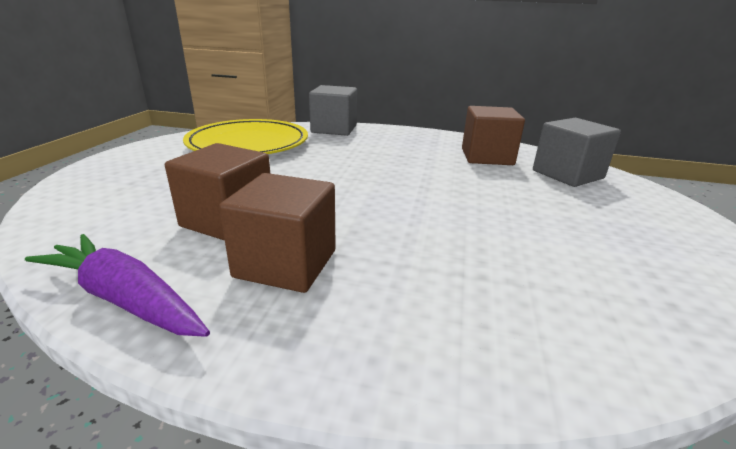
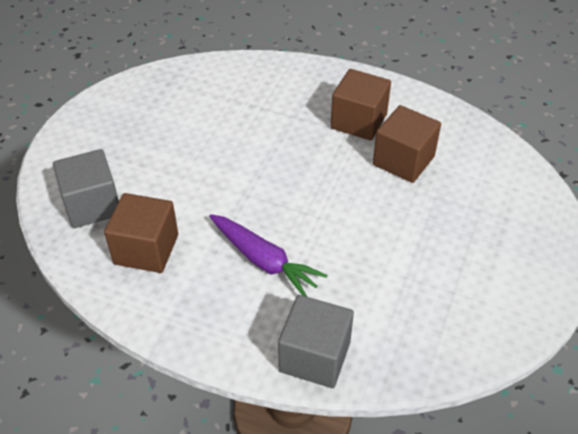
camera: 170 degrees left, 20 degrees up
(125, 299) = (433, 107): purple carrot -> purple carrot (264, 261)
(248, 143) = (426, 305): yellow plate -> none

